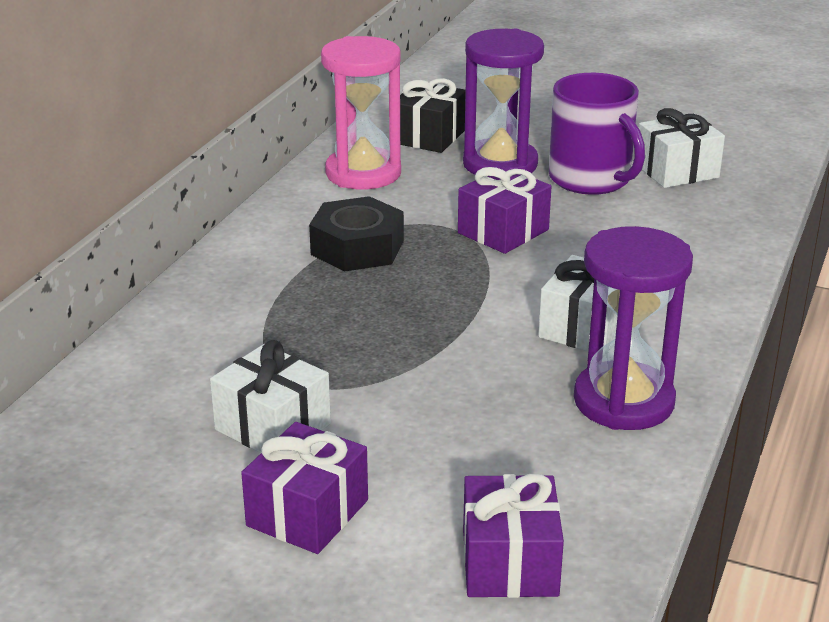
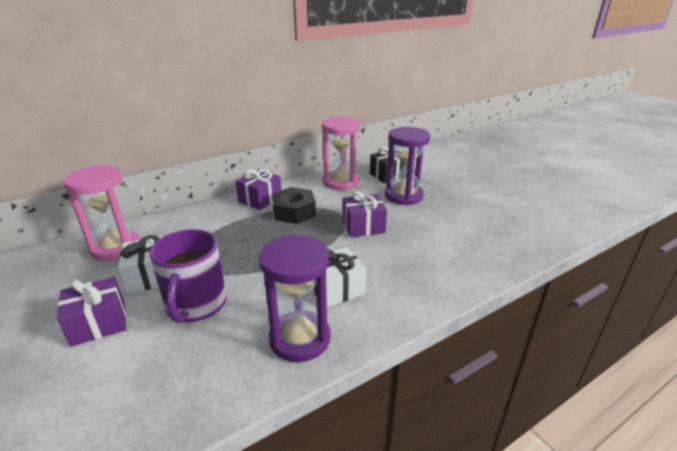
camera: 35 degrees right, 0 degrees up
(126, 416) = (116, 248): none -> pink hourglass
(509, 562) = (123, 402): purple gift -> purple gift (260, 199)
(591, 179) = (438, 216): purple mug -> purple mug (196, 305)
(677, 171) = (488, 226): white gift -> none

